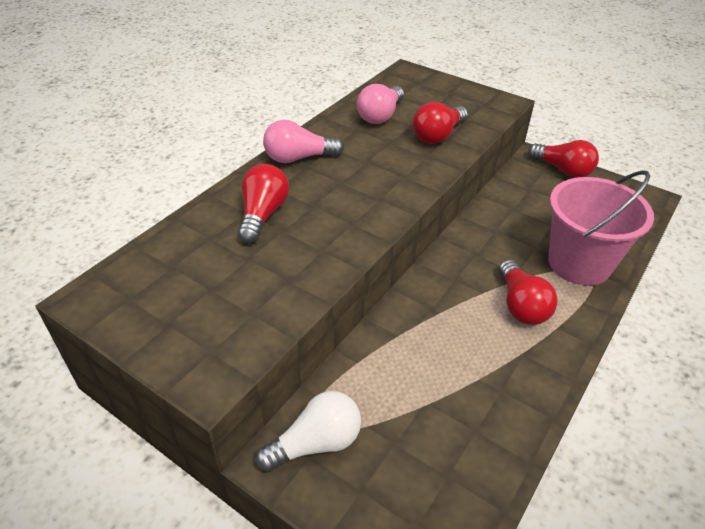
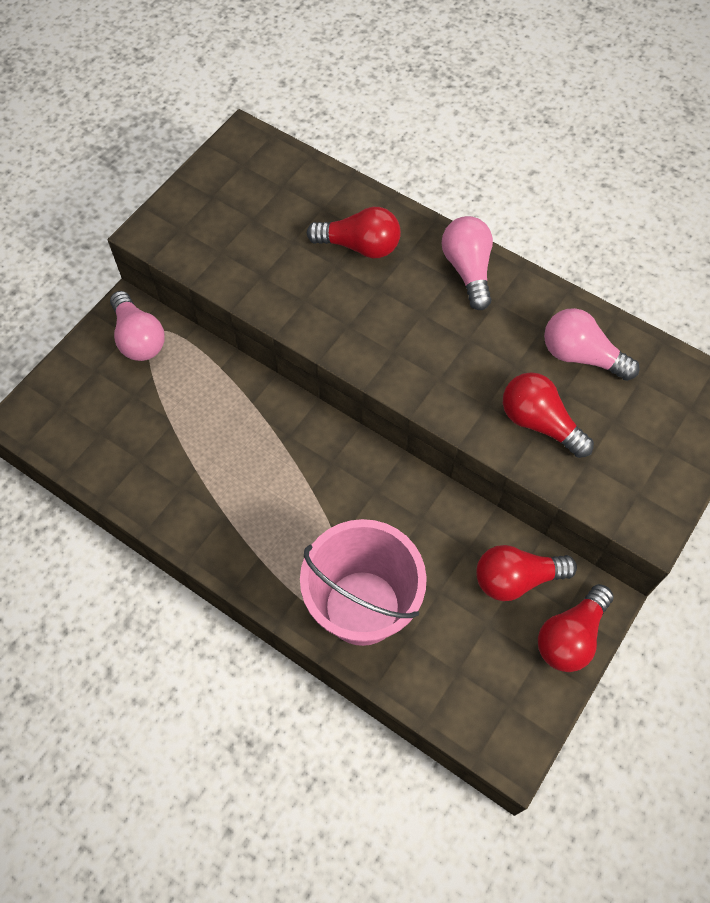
camera: 90 degrees right, 20 degrees up
(316, 443) = (138, 338): white light bulb -> pink light bulb
(521, 305) = (291, 525): red light bulb -> red light bulb (516, 579)

